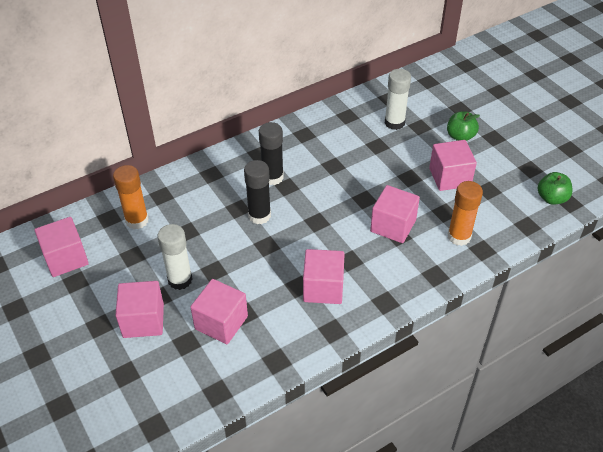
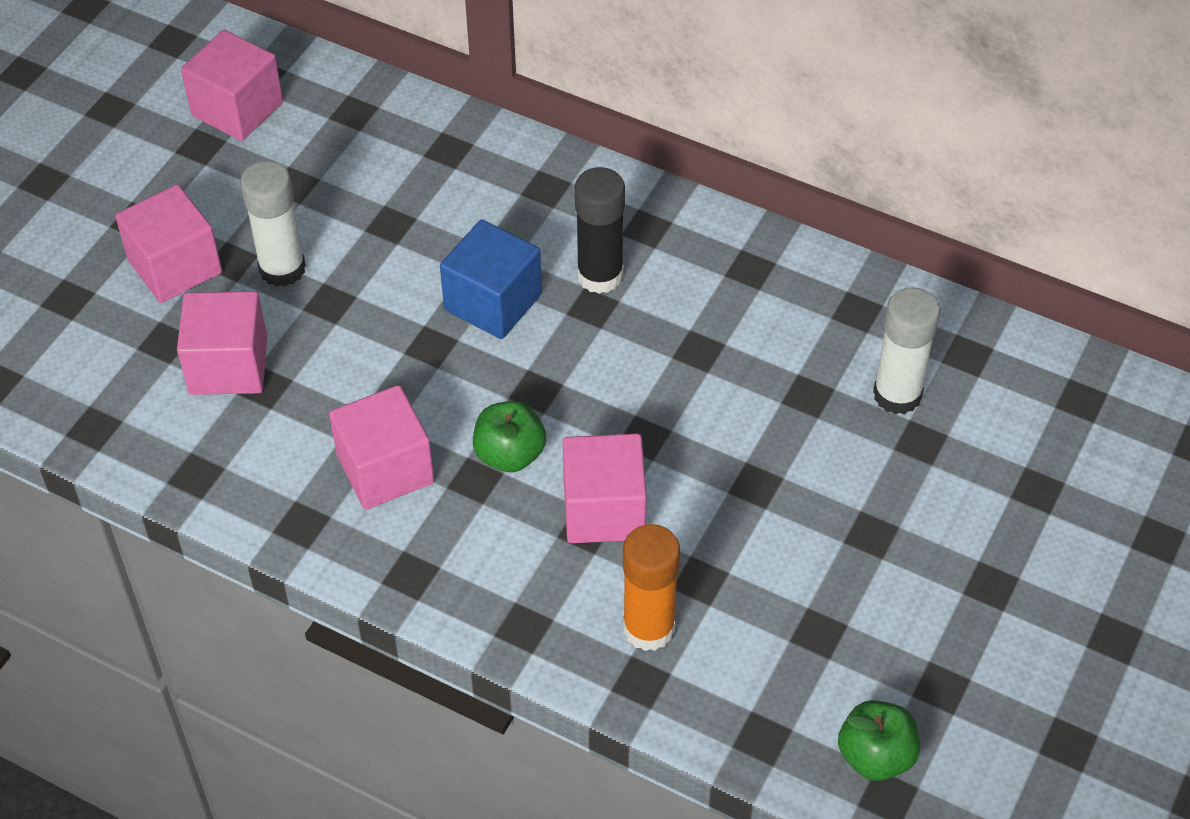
camera: 60 degrees right, 5 degrees up
(137, 220) = (371, 149): orange glue stick -> none
(259, 215) = (493, 302): black glue stick -> blue cube
(450, 177) = (805, 551): pink cube -> none
(460, 136) = (945, 523): green apple -> green apple (510, 454)

